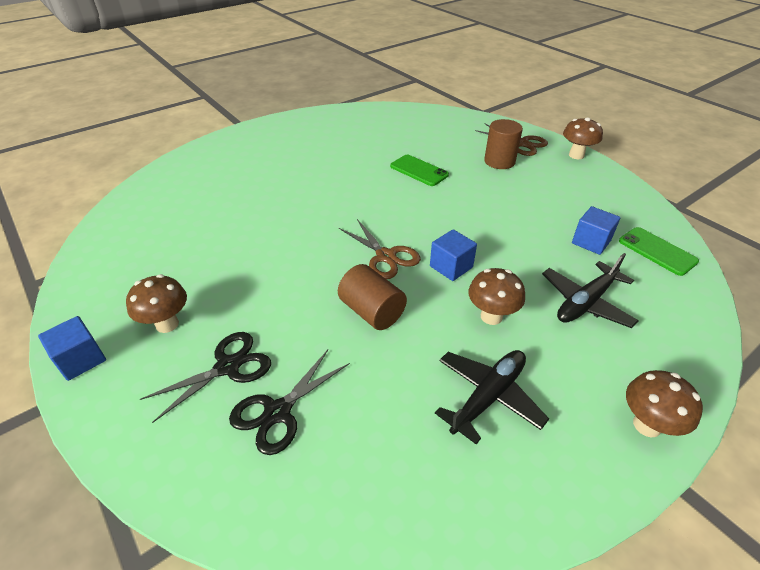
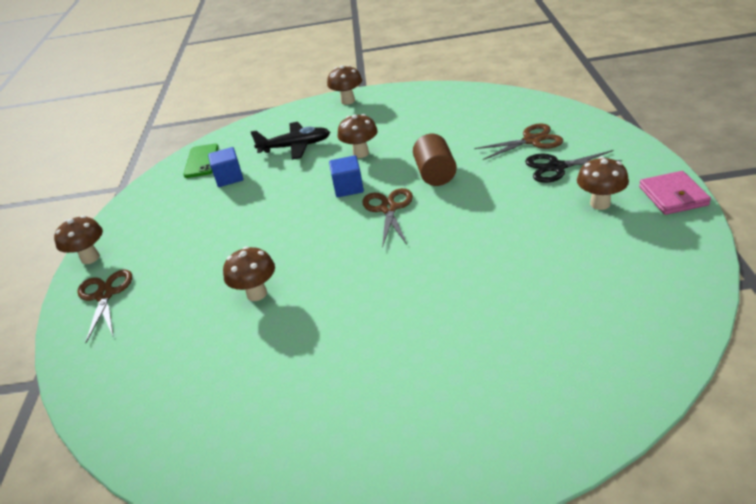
camera: 140 degrees left, 5 degrees down
(81, 360) = (673, 196): blue cube -> pink wallet
(277, 412) = (532, 141): black scissors -> brown scissors
(419, 171) = (257, 294): green phone -> brown mushroom
(488, 396) = (408, 123): black plane -> none
(499, 161) = (165, 276): brown cylinder -> none

